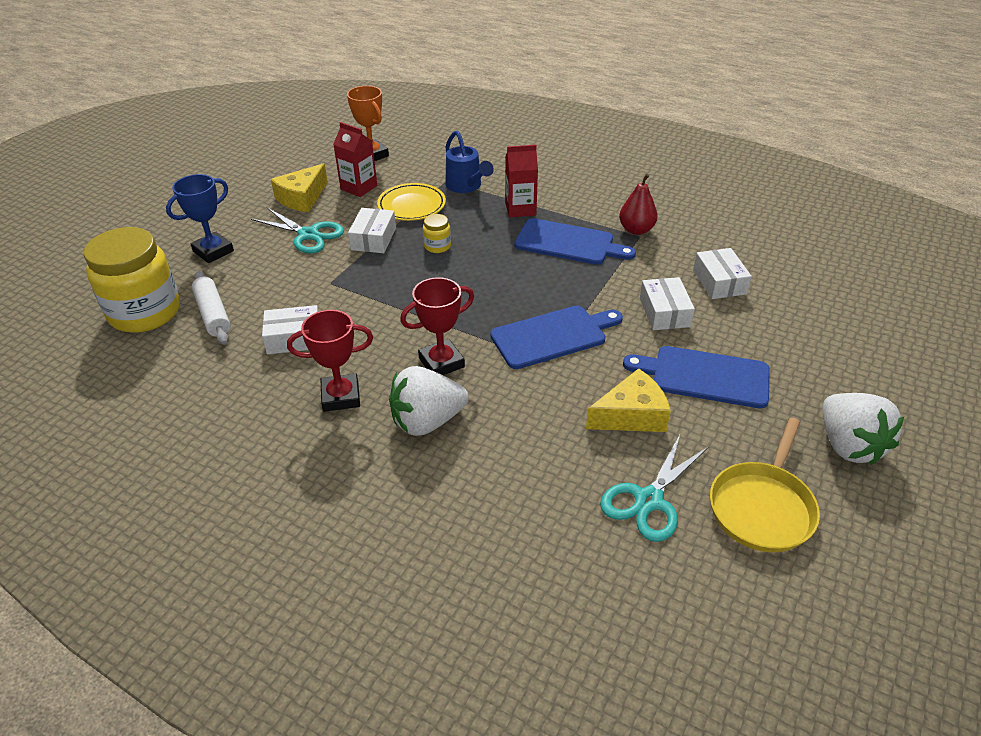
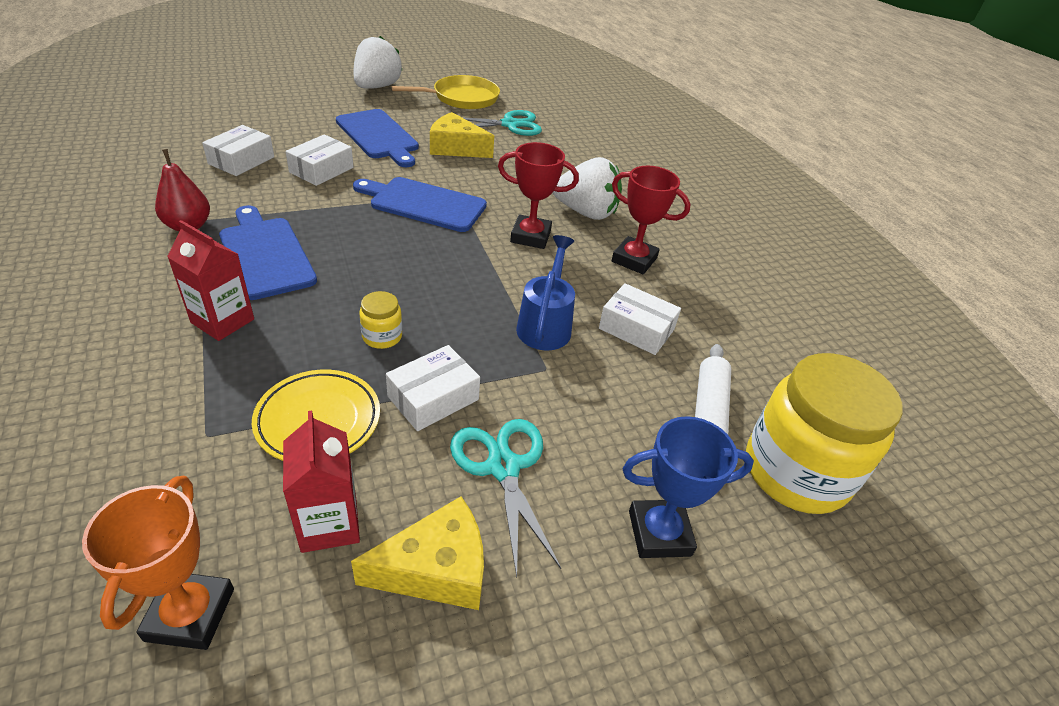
camera: 145 degrees left, 0 degrees up
(466, 186) = (204, 404): blue watering can -> blue watering can (545, 325)

